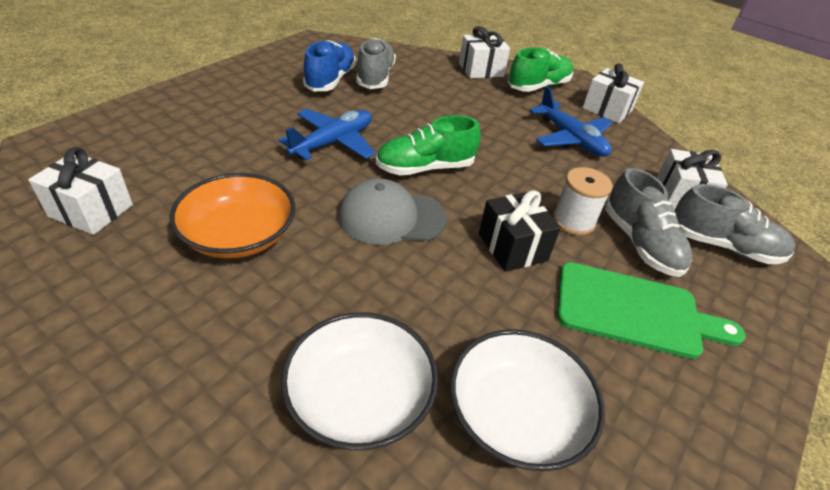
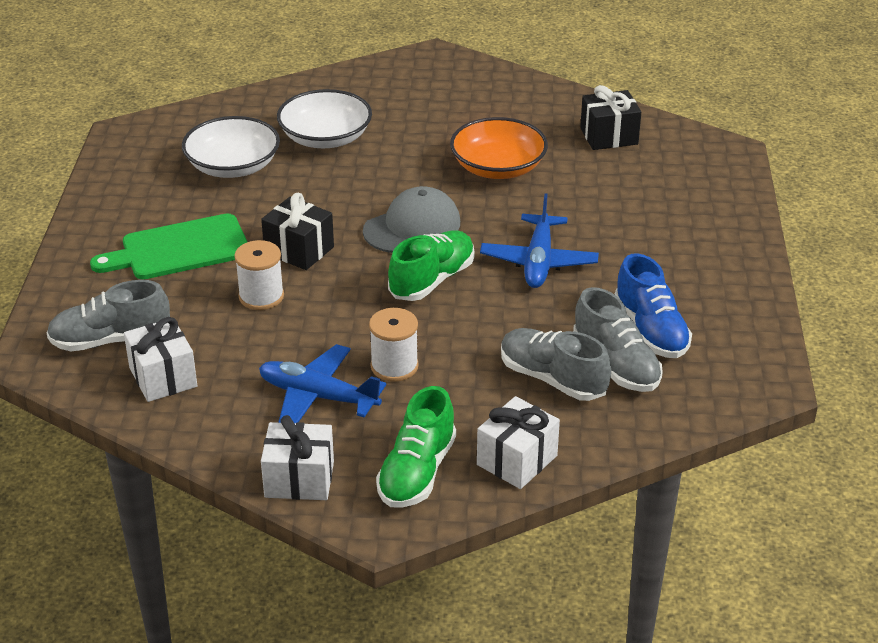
camera: 150 degrees right, 5 degrees down
(91, 211) = (609, 136): white gift -> black gift
(507, 132) = (394, 366): none -> white spool
(640, 243) = (191, 305): grey shoe -> grey shoe (552, 379)

